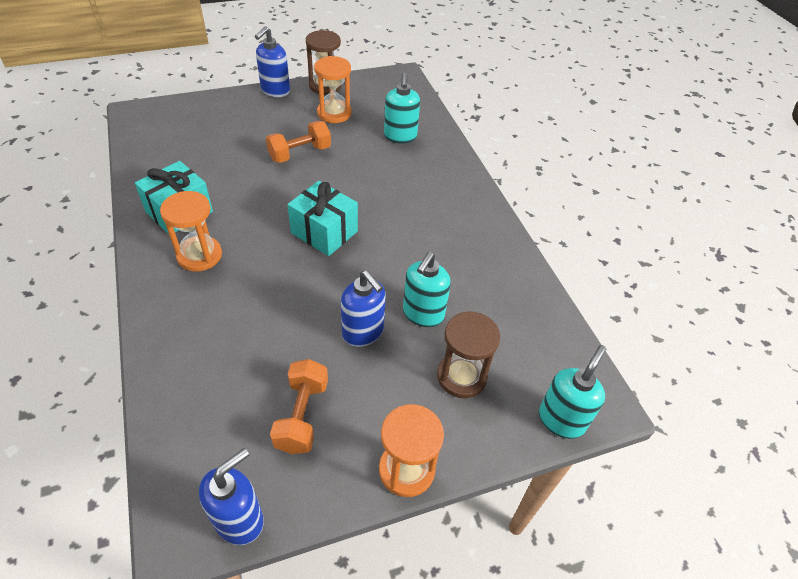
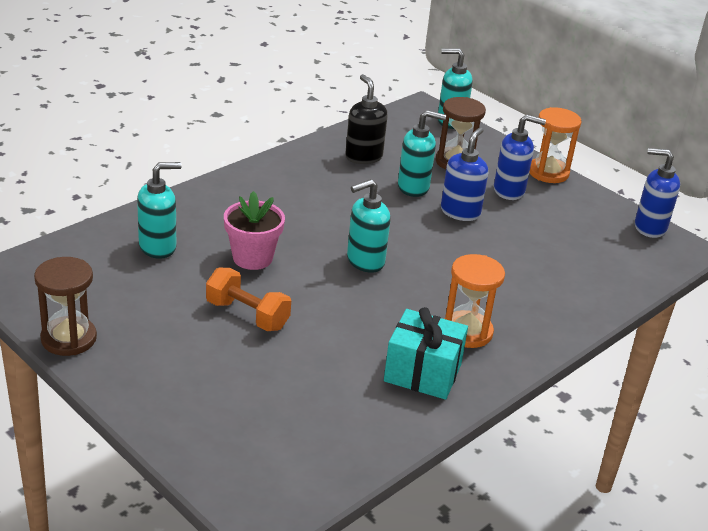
camera: 115 degrees left, 15 degrees down
(275, 91) = (111, 384): blue soap dispenser -> blue soap dispenser (509, 191)
(302, 415) = (558, 222): orange dumbbell -> none
(324, 232) = (365, 261): turquoise gift -> turquoise soap dispenser
(334, 113) = (138, 311): orange hourglass -> none
(363, 174) = (252, 258): none -> pink flower pot
(495, 297) = (363, 157): none -> black soap dispenser

